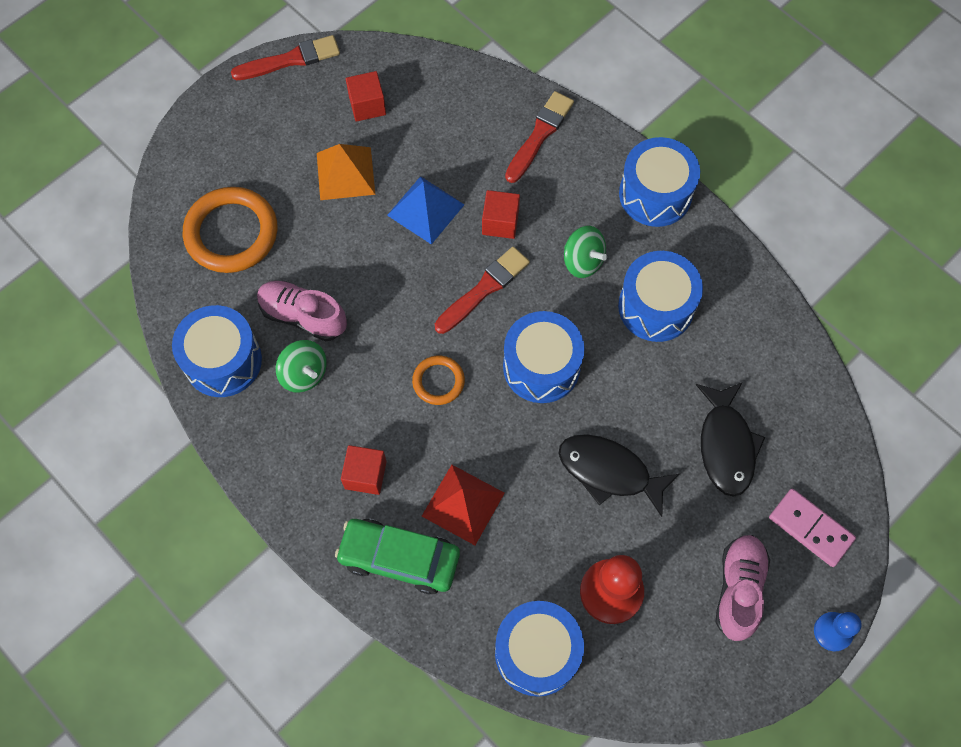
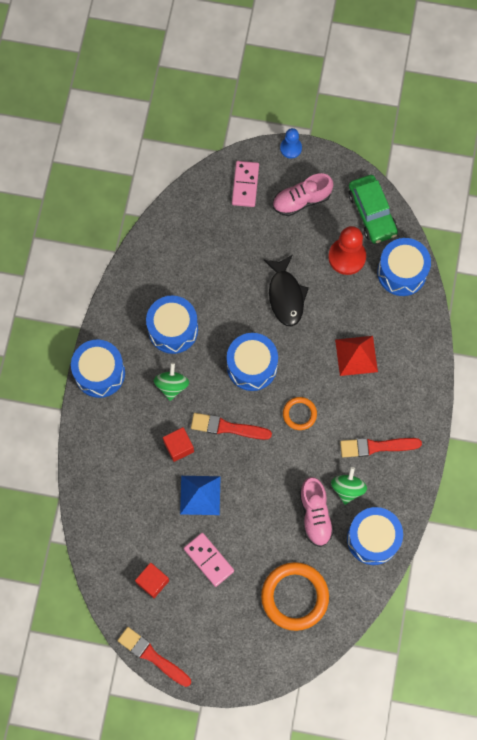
camera: 125 degrees left, 5 degrees up
(345, 173) = (209, 560): orange pyramid -> pink domino
(365, 475) = (378, 415): red cube -> none
(399, 558) = (406, 367): green car -> green car (372, 213)
(539, 135) = (103, 464): red brush -> red brush (376, 446)
(726, 445) = (229, 248): black fish -> none

